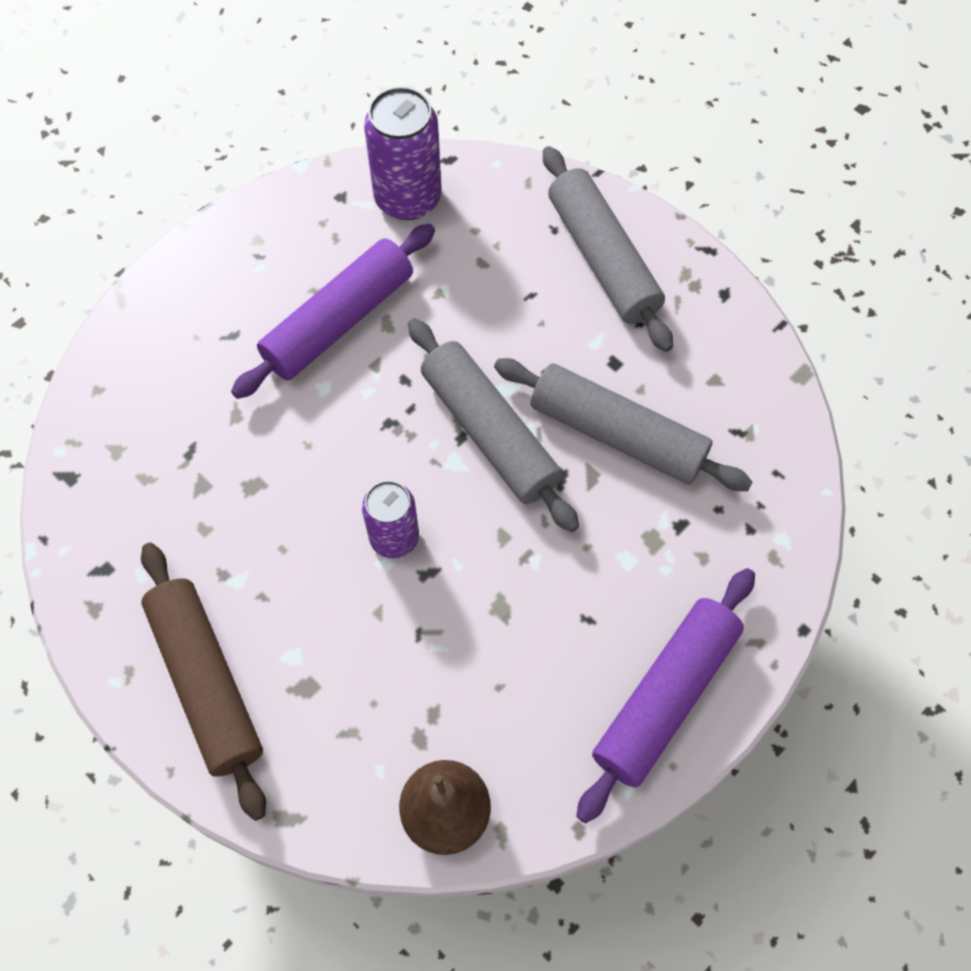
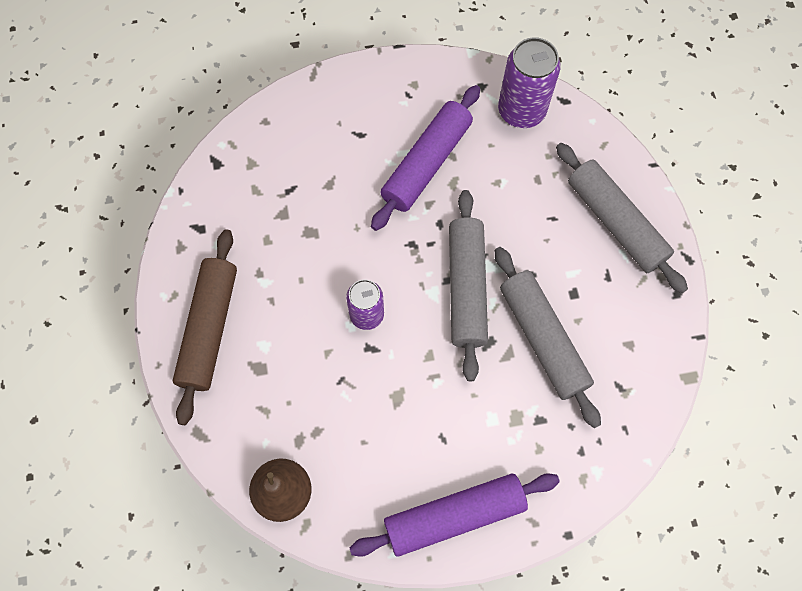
camera: 35 degrees right, 5 degrees up
(339, 321) = (426, 163): purple rolling pin -> purple rolling pin turned 45 degrees counterclockwise
(603, 258) = (615, 222): grey rolling pin -> grey rolling pin turned 45 degrees counterclockwise

